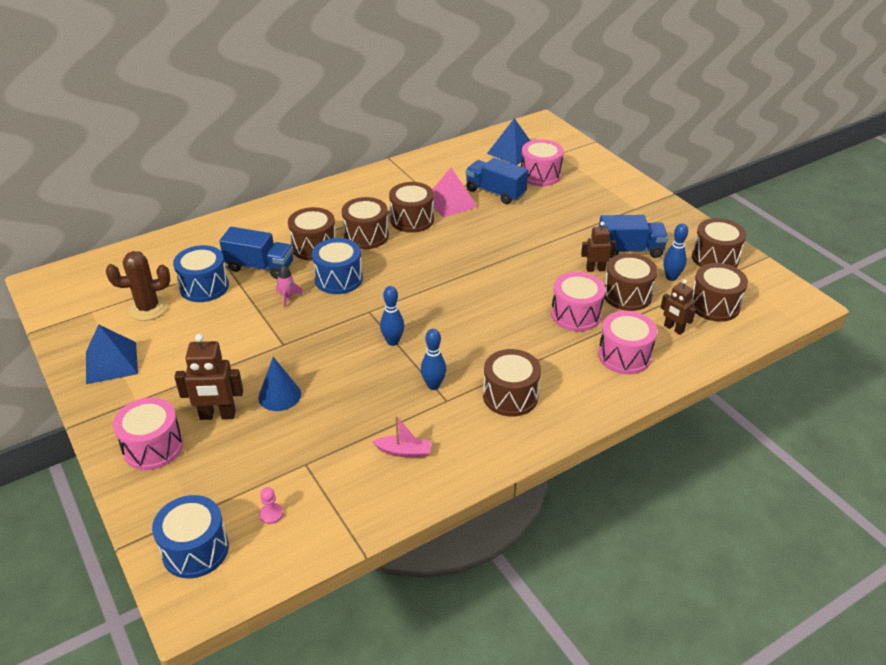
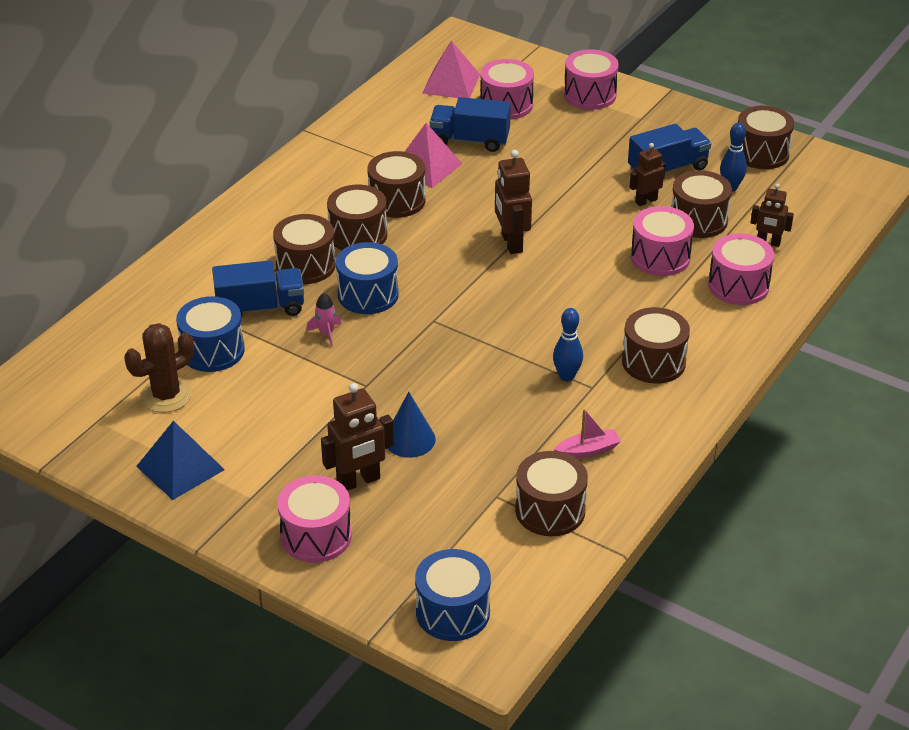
camera: 25 degrees left, 0 degrees up
(271, 514) = (502, 553): pink pawn -> none
(393, 342) = (487, 345): blue bowling pin -> none
(469, 272) = (511, 243): none -> brown robot
(512, 152) = (451, 83): blue pyramid -> pink pyramid
(607, 183) = (589, 95): none -> pink drum
(714, 305) = (792, 205): brown drum -> brown drum (550, 510)

